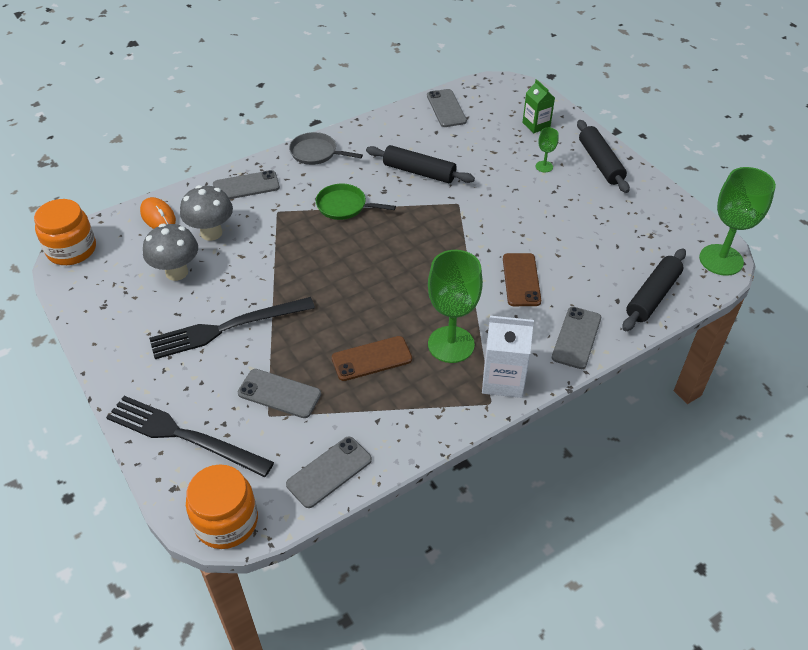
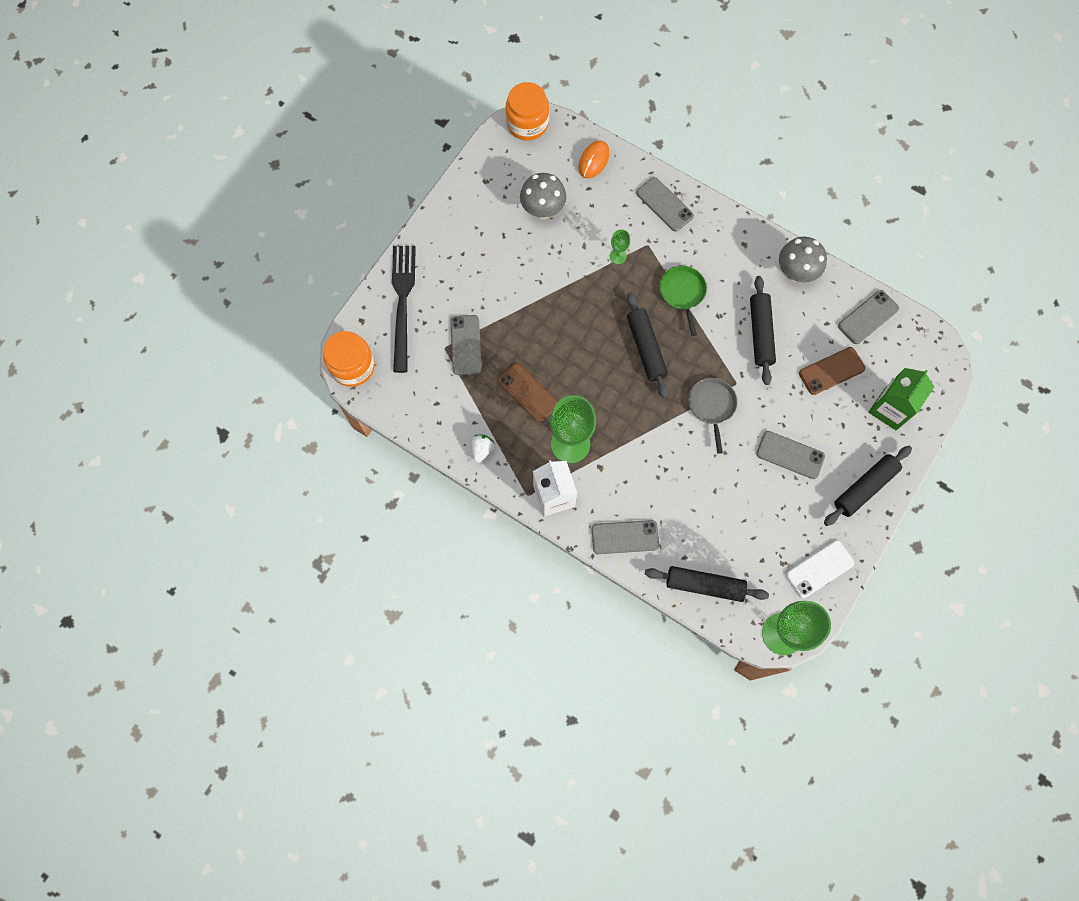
camera: 65 degrees right, 25 degrees up
(211, 233) = (596, 210): grey mushroom -> grey mushroom (795, 273)
(227, 328) = (507, 277): black fork -> none
(316, 153) = (738, 236): grey pan -> grey pan (711, 406)
(329, 472) = (417, 411): grey phone -> grey phone (790, 455)
(383, 250) = (646, 348): none -> black rolling pin
(414, 425) = (482, 450): none -> white strawberry
(521, 280) = (668, 471): brown phone -> brown phone (831, 371)
(536, 125) = (890, 409): green carton -> green carton, size x1.50
(544, 166) = (829, 438): green goblet -> green goblet (618, 256)
(665, 215) = (819, 569): none -> white phone

